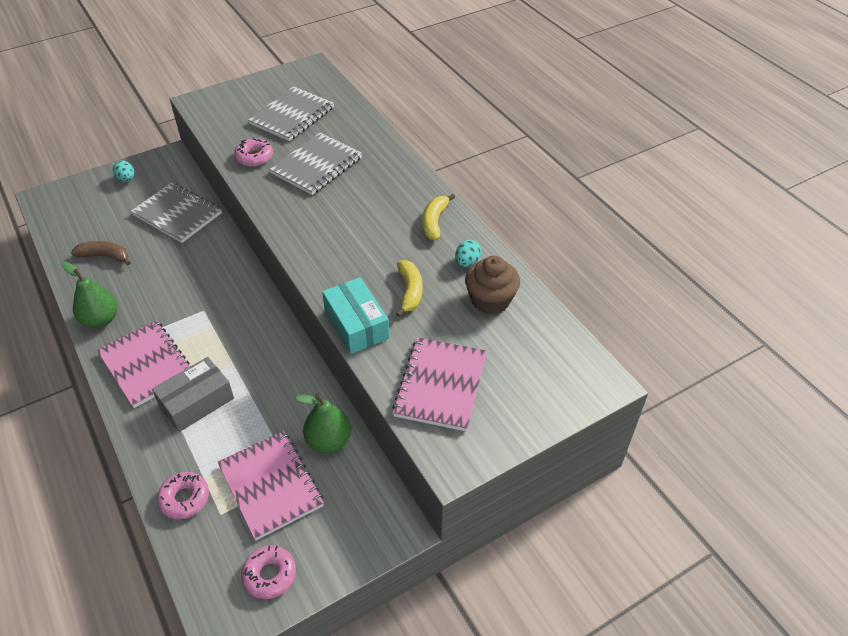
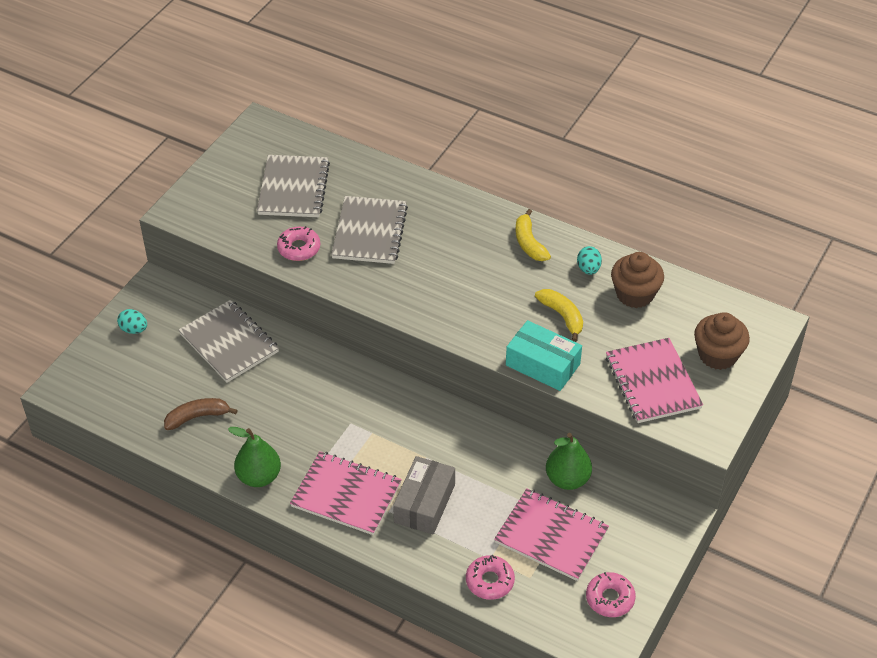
camera: 30 degrees left, 0 degrees up
(177, 214) = (229, 343): grey notebook -> grey notebook turned 45 degrees clockwise
(524, 388) = (717, 355): none -> brown cupcake

